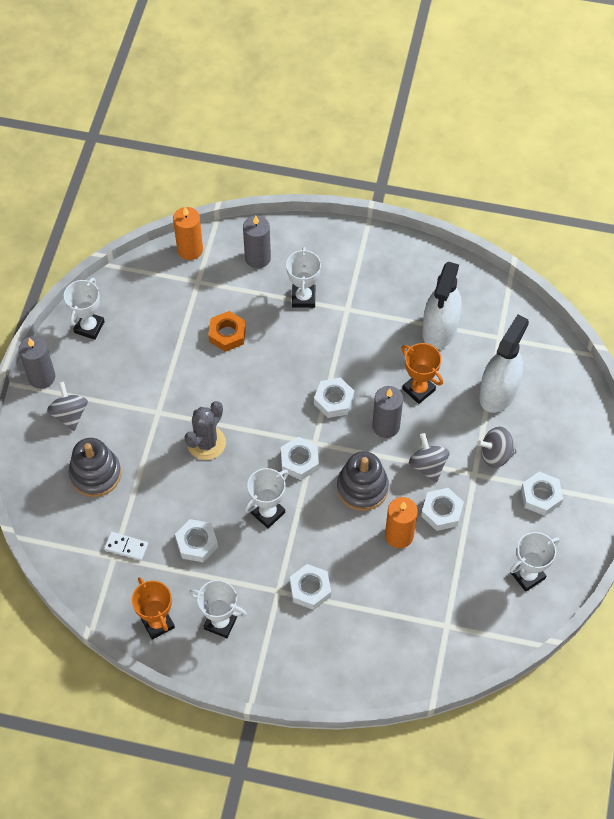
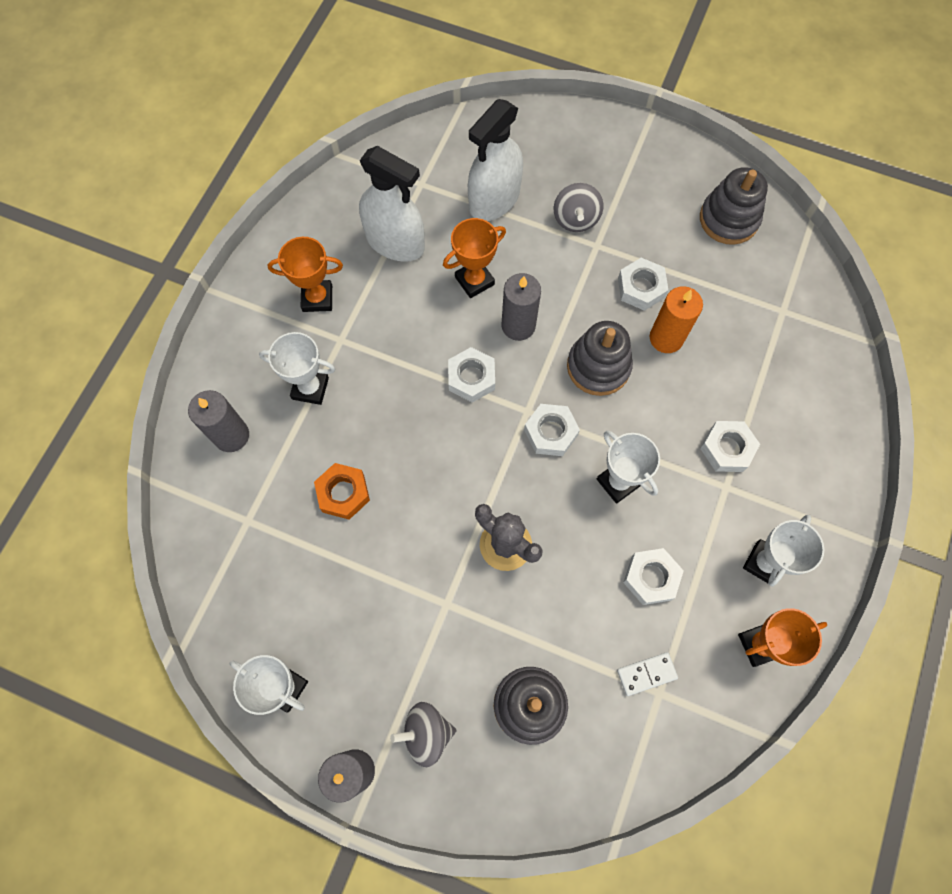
camera: 80 degrees left, 10 degrees up
(126, 547) = (646, 674): white domino -> white domino turned 45 degrees clockwise
(190, 250) = (191, 524): orange candle -> none
(378, 287) = (317, 298): none -> orange trophy
(428, 465) = (579, 290): grey spinning top -> none
(498, 392) = (494, 200): white spray bottle -> white spray bottle turned 90 degrees counterclockwise
(527, 575) = (728, 219): white trophy -> grey stacking toy
(541, 496) = (634, 186): white nut -> none

